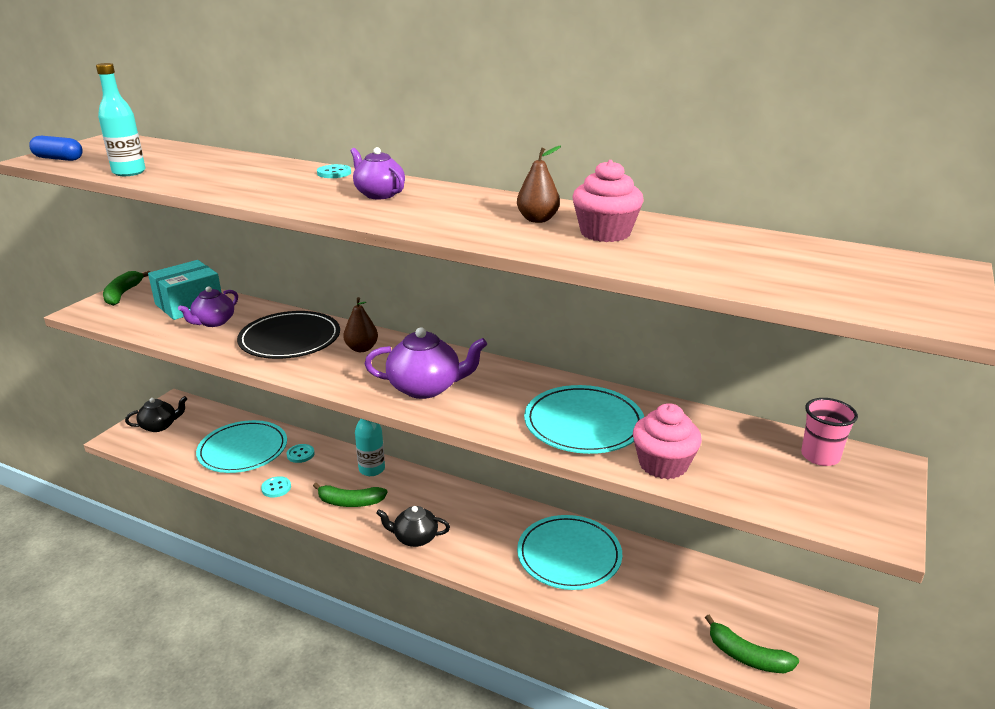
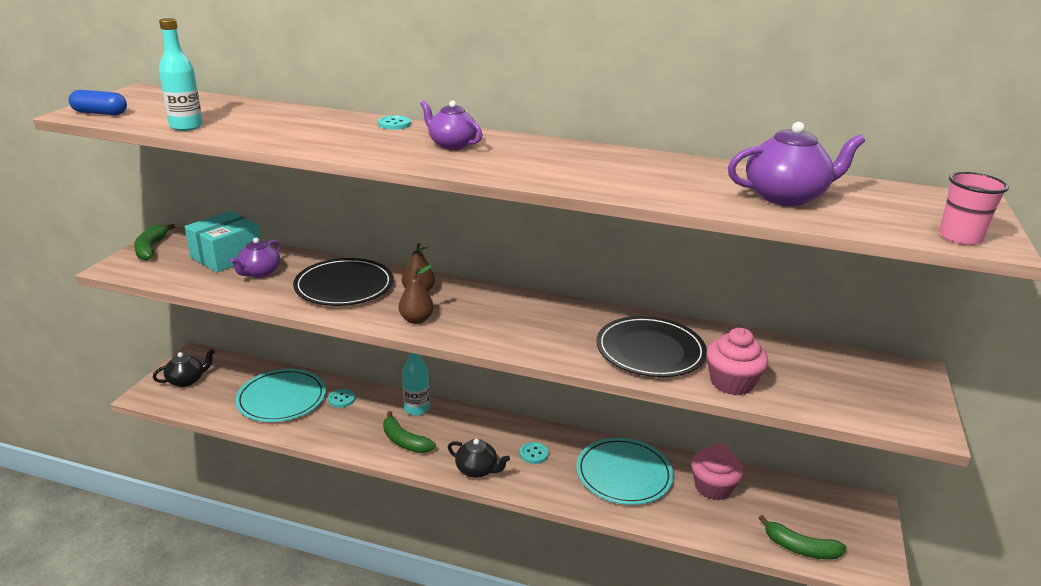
camera: 10 degrees left, 0 degrees up
(276, 488) = (327, 433): turquoise button -> turquoise button (534, 454)
(350, 502) = (404, 441): green banana -> green banana turned 45 degrees clockwise
(415, 538) = (477, 470): black teapot -> black teapot turned 150 degrees counterclockwise
(426, 388) = (494, 326): purple teapot -> purple teapot (786, 197)
(537, 219) = (612, 166): brown pear -> brown pear (416, 320)
(583, 423) = (650, 351): turquoise plate -> black plate
(605, 233) = (679, 177): pink cupcake -> pink cupcake (713, 487)
(820, 456) = (859, 367): pink cup -> pink cup (960, 237)

